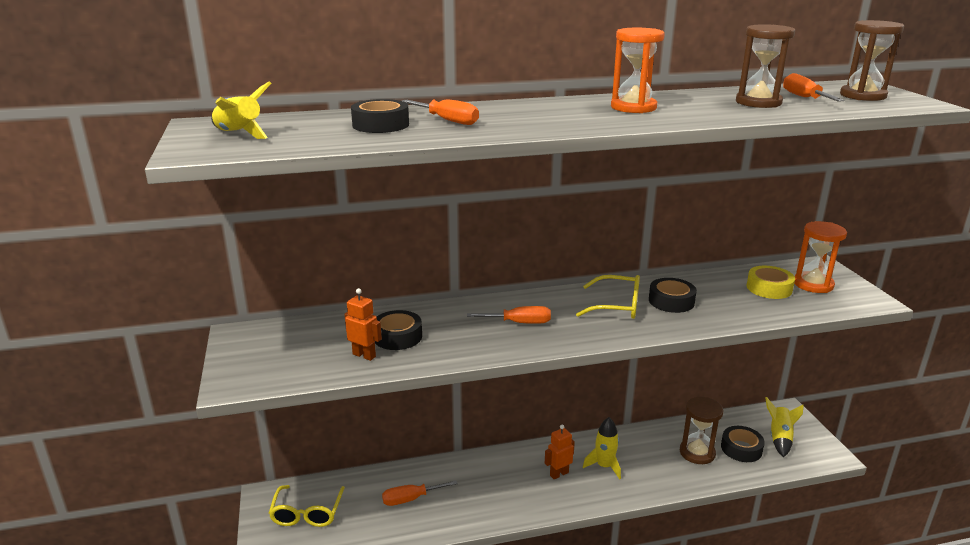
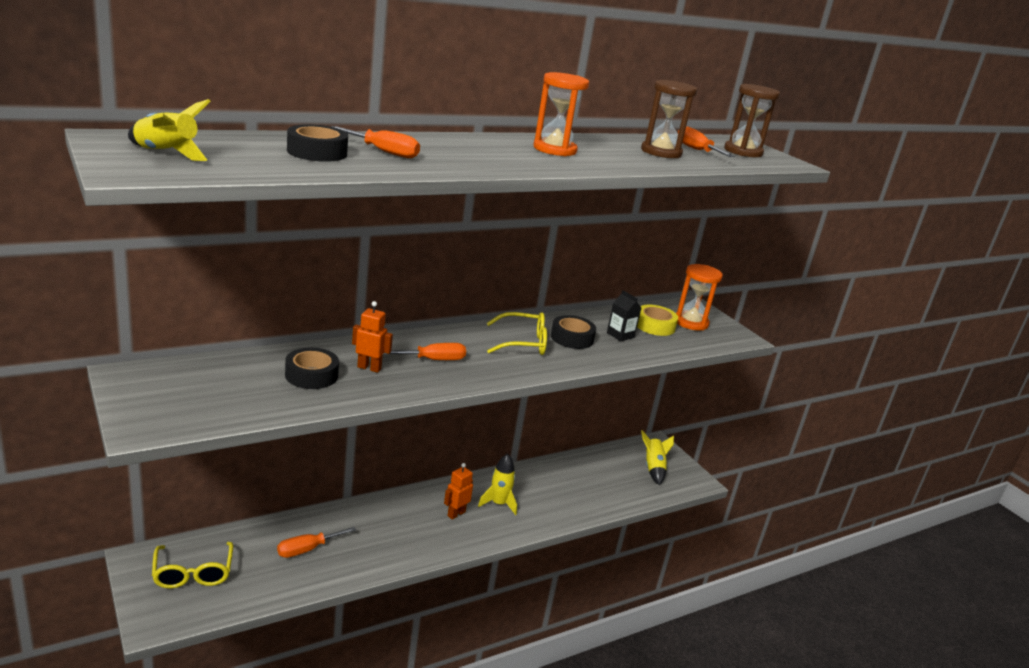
camera: 20 degrees left, 0 degrees up
(364, 355) = (282, 395): orange robot -> orange robot (369, 368)
(697, 453) = (583, 486): brown hourglass -> none
(726, 298) = (620, 335): none -> black carton
(741, 449) = (621, 479): black tape -> none

